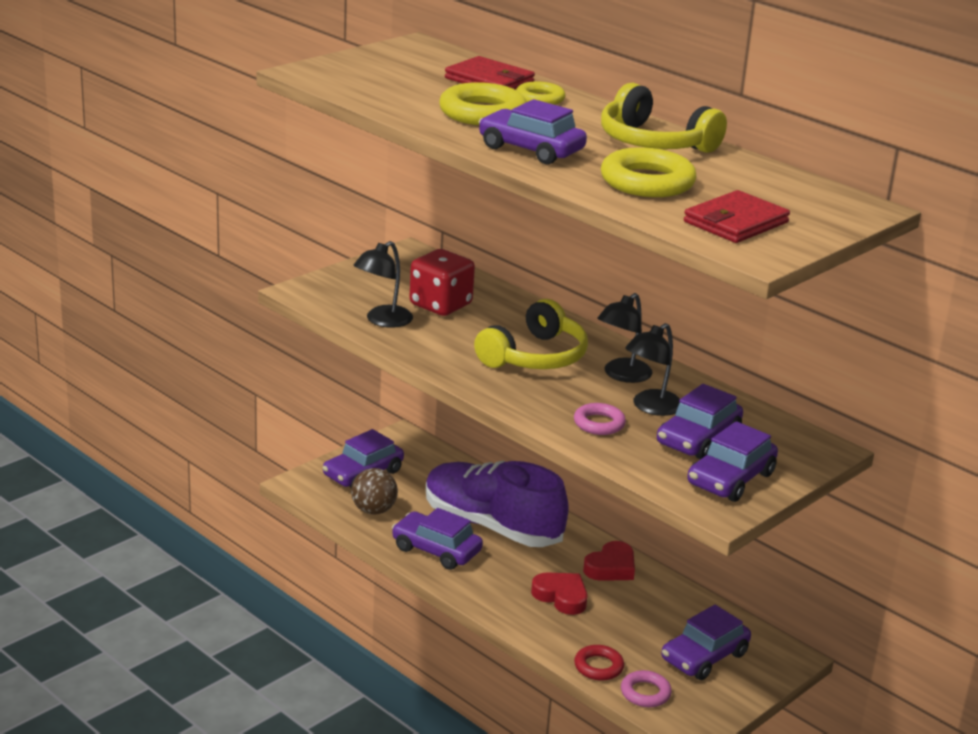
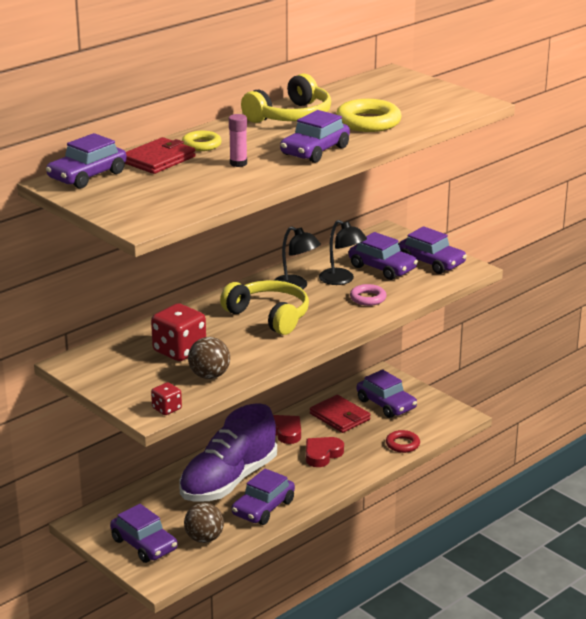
camera: 85 degrees left, 0 degrees up
(311, 299) = (167, 409): none -> red dice
(382, 321) = (209, 376): black lamp -> brown ball
(437, 54) = (87, 176): none -> purple car
(482, 113) = (238, 163): yellow ring -> pink glue stick
(645, 693) = (428, 429): pink ring -> none
(735, 222) = (429, 104): red wallet -> red wallet (340, 417)

